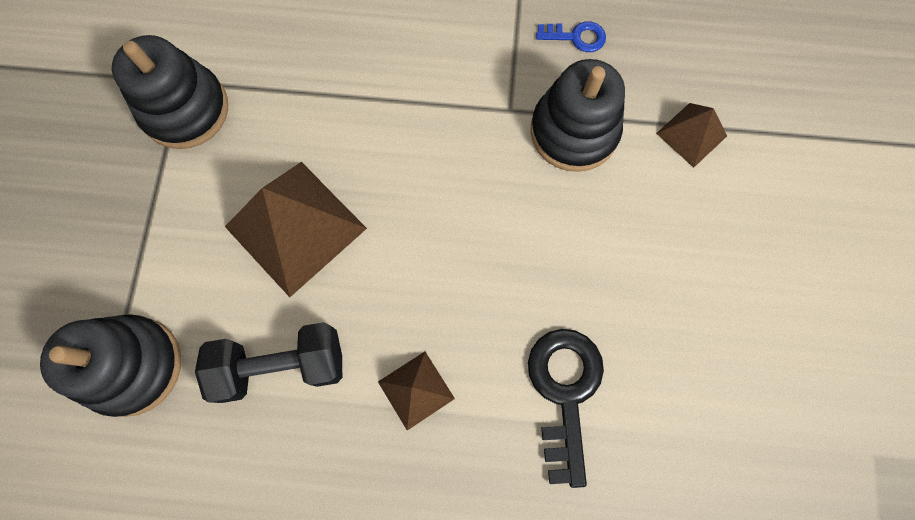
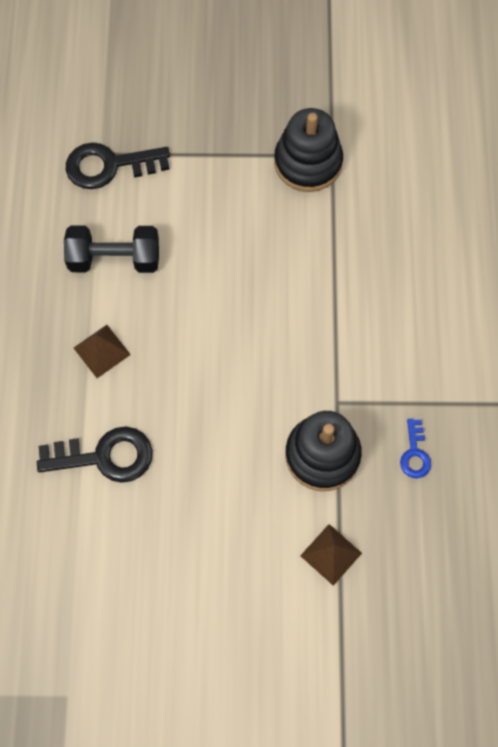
camera: 85 degrees right, 5 degrees down
(133, 366) = (109, 166): black stacking toy -> black key
(281, 366) = (114, 259): black dumbbell -> black dumbbell turned 75 degrees counterclockwise
(296, 227) = (219, 254): brown pyramid -> none

